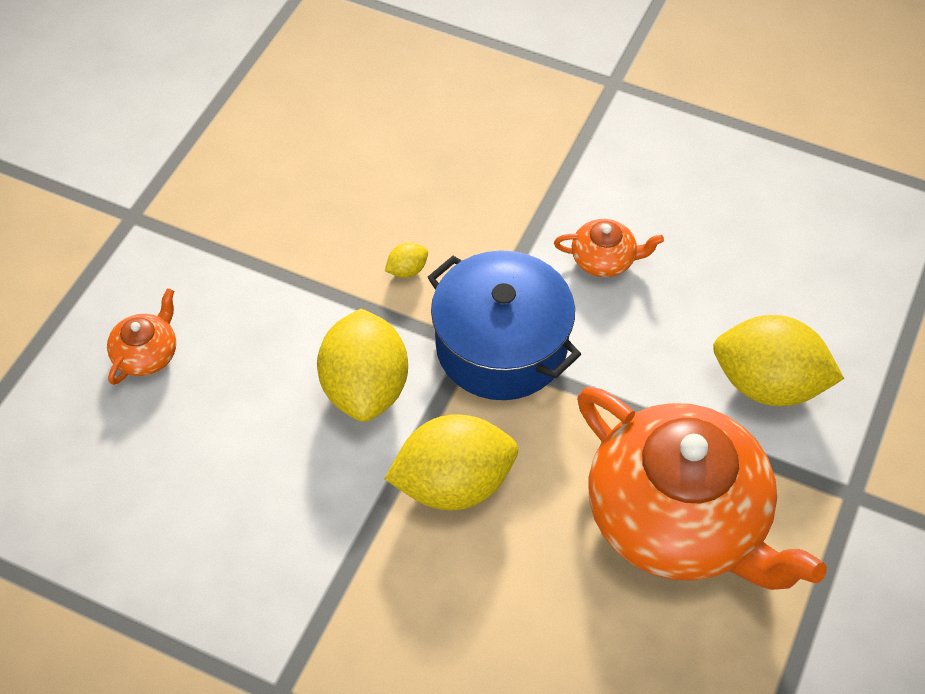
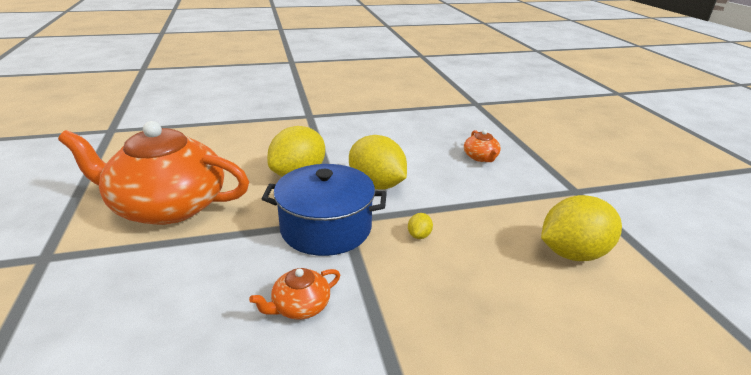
camera: 140 degrees right, 25 degrees down
(768, 384) = (124, 288): yellow lemon -> yellow lemon (573, 253)

